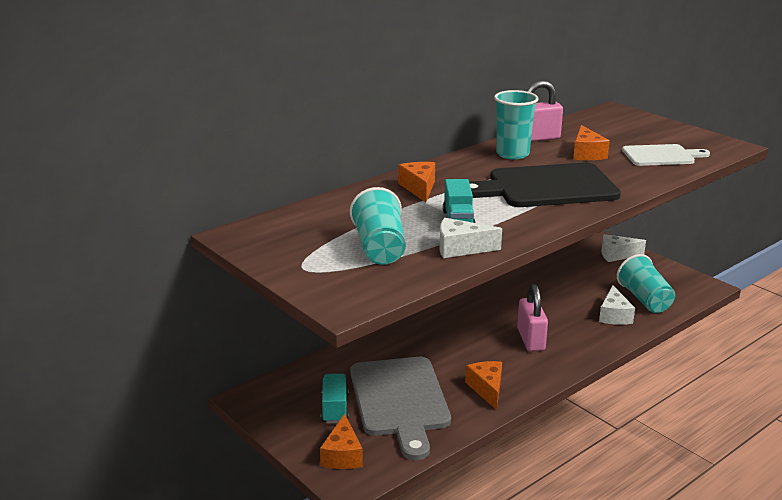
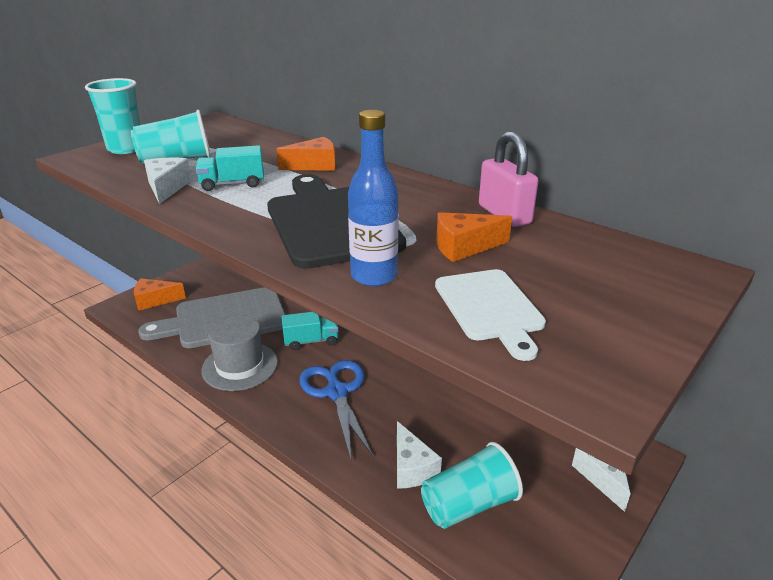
camera: 80 degrees right, 5 degrees up
(335, 409) = (216, 290): turquoise truck -> turquoise truck (311, 341)
(487, 389) = (240, 366): orange cheese -> grey hat
(512, 154) = (435, 202): turquoise cup -> turquoise cup (125, 149)
(531, 339) = (337, 392): pink padlock -> blue scissors
(614, 315) = (411, 467): white cheese -> white cheese turned 105 degrees counterclockwise
(628, 179) = (374, 276): none -> blue bottle

